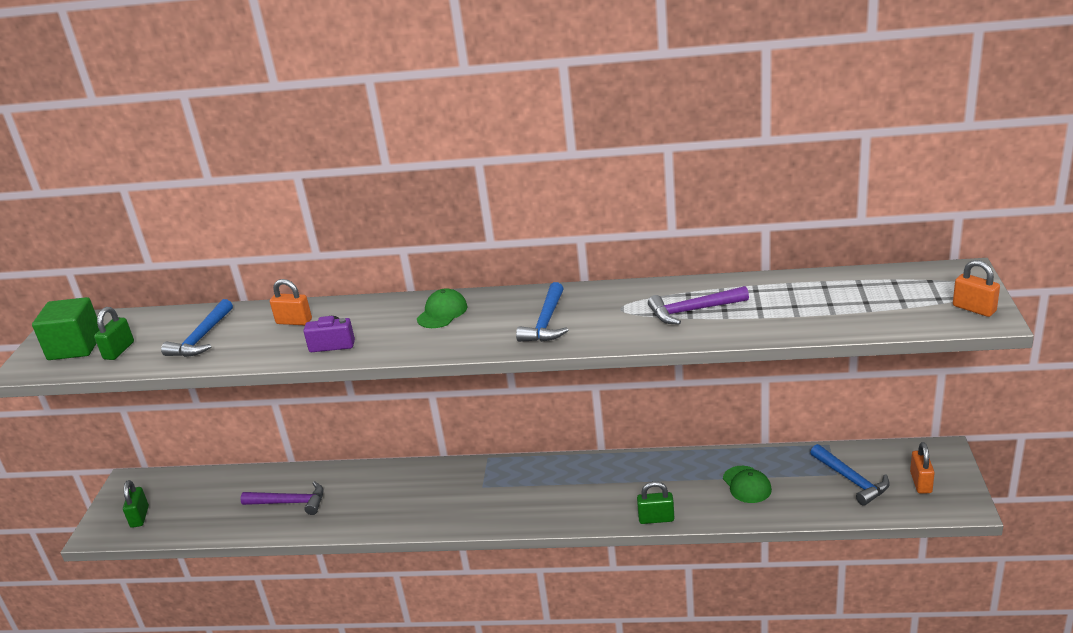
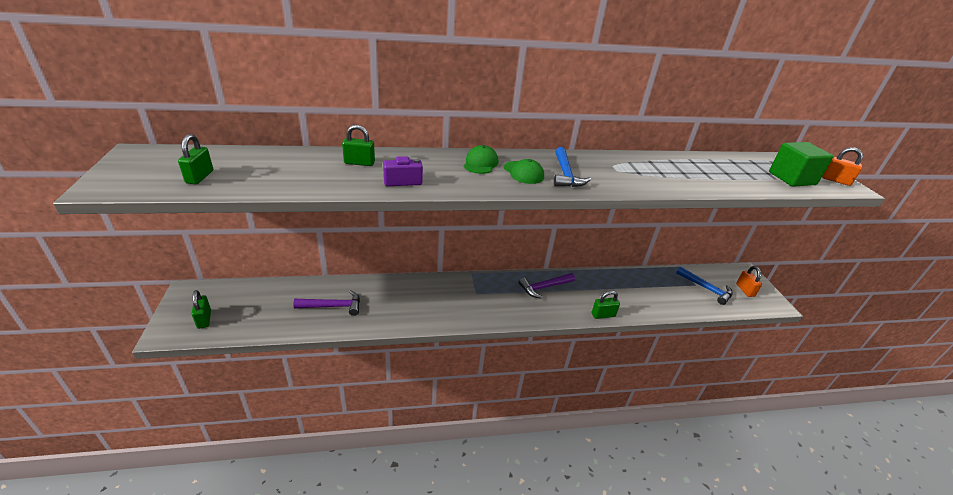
camera: 20 degrees left, 5 degrees up
(75, 347) = (152, 172): green cube -> green cube (792, 178)
(201, 338) = (279, 171): blue hammer -> none
(294, 321) = (359, 163): orange padlock -> green padlock
(693, 310) = (663, 172): purple hammer -> purple hammer (544, 287)
(747, 485) = (647, 291): green cap -> green cap (523, 173)

